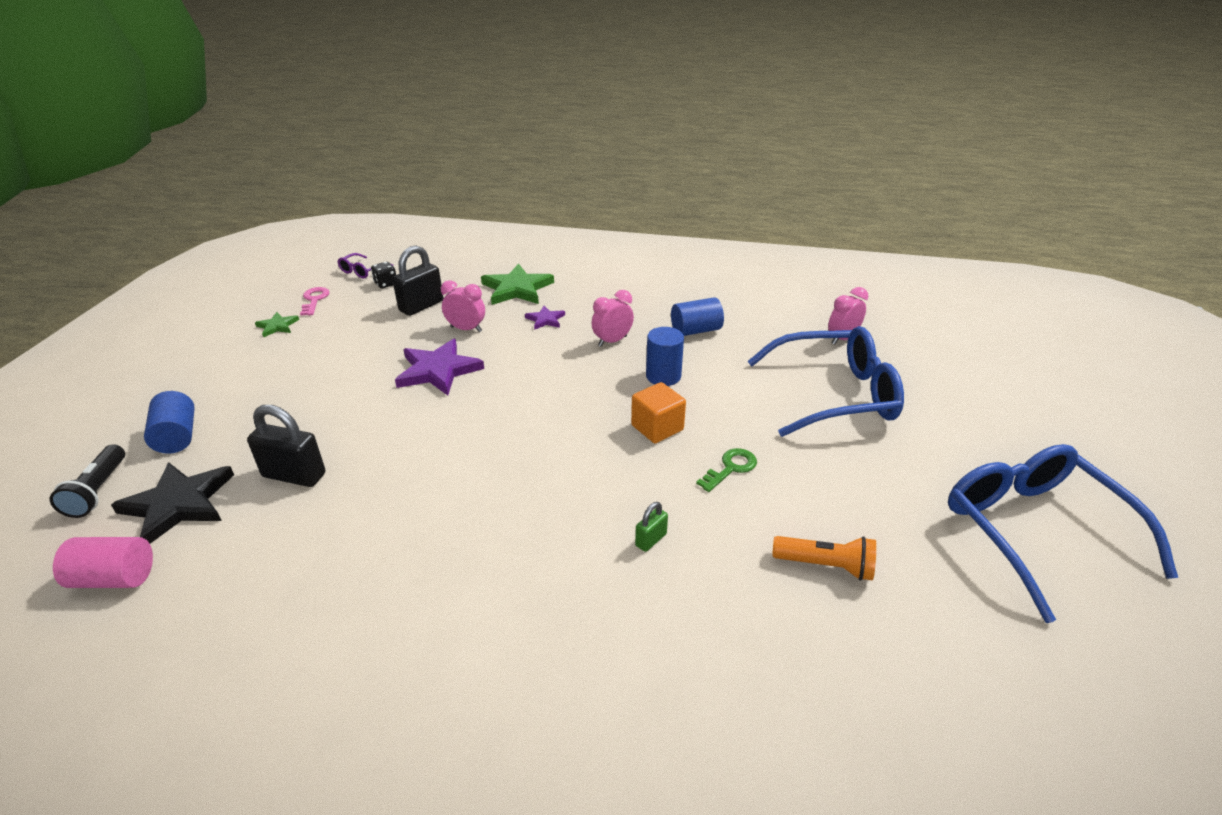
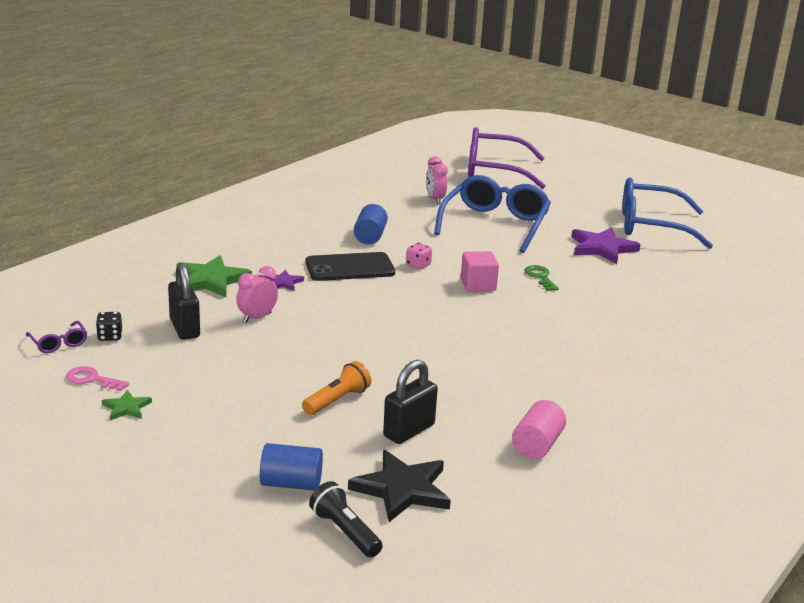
camera: 65 degrees left, 10 degrees down
(98, 491) = (345, 531): black flashlight -> black flashlight turned 150 degrees counterclockwise
(114, 578) = (478, 525): pink cylinder -> pink cylinder (537, 445)
(438, 370) = (313, 343): purple star -> purple star (602, 248)
(612, 341) = (350, 268): pink clock -> black phone
(651, 540) = (586, 319): green padlock -> none
(657, 428) = (478, 285): orange cube -> pink cube
(663, 376) = (418, 265): blue cylinder -> pink dice
(826, 566) = (641, 281): orange flashlight -> orange flashlight (337, 400)
(990, 352) = (494, 170): none -> purple glasses

